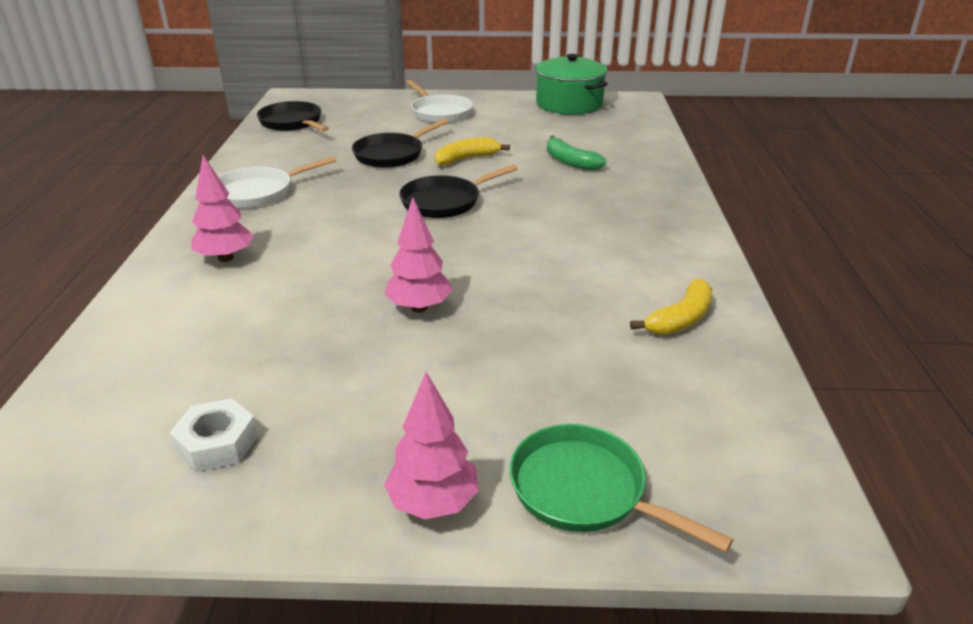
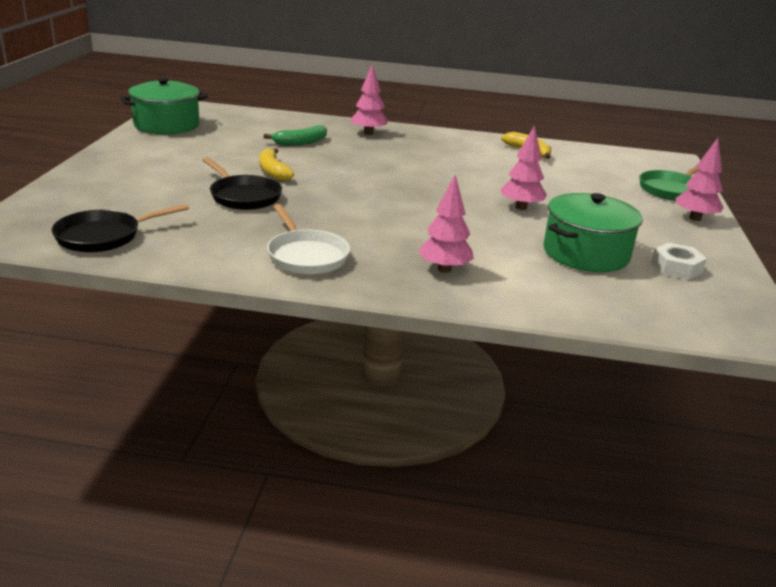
camera: 85 degrees left, 5 degrees down
(267, 356) = (586, 253): none -> green pot
(439, 112) = (140, 169): white pan -> none
(445, 202) = (359, 186): black pan -> none
(645, 194) = (368, 133): none -> pink tree

